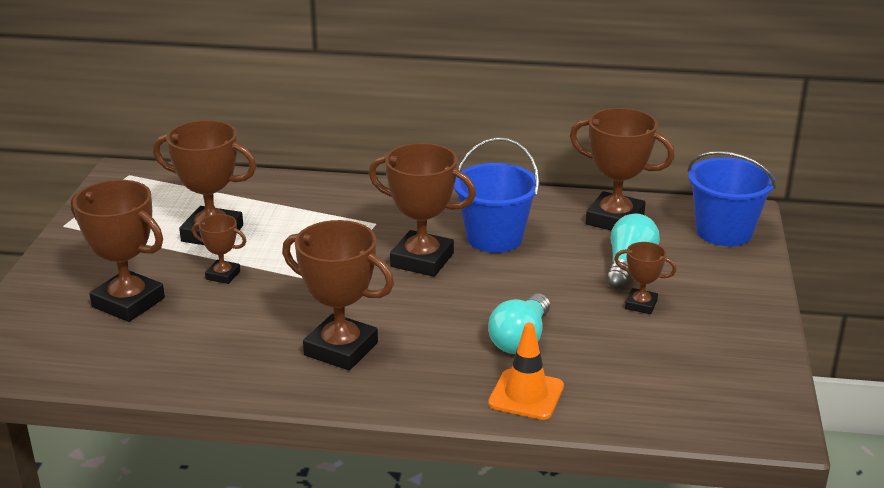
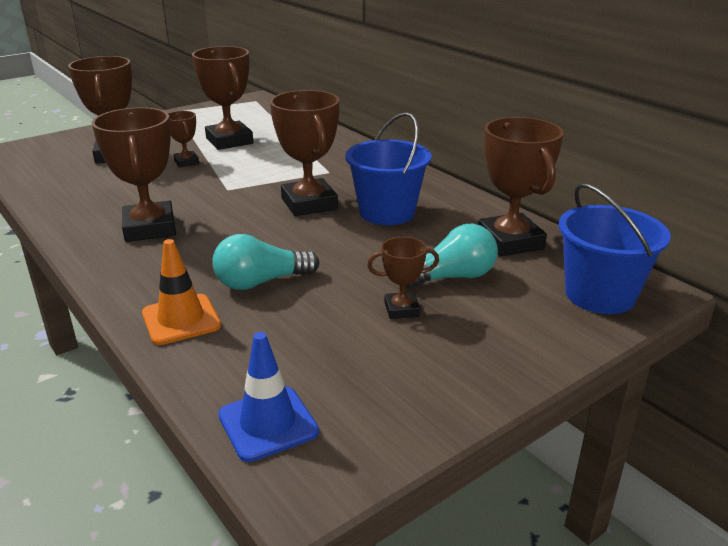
camera: 45 degrees right, 0 degrees up
(641, 305) = (401, 309): brown trophy -> brown trophy turned 75 degrees counterclockwise
(702, 414) = (268, 423): none -> blue traffic cone

